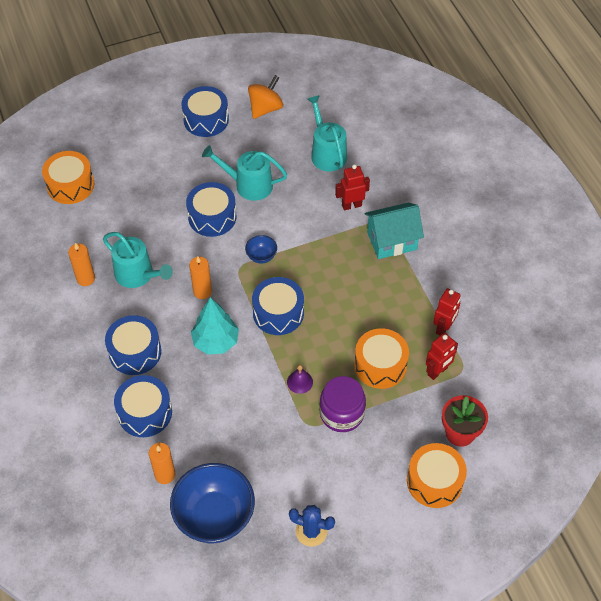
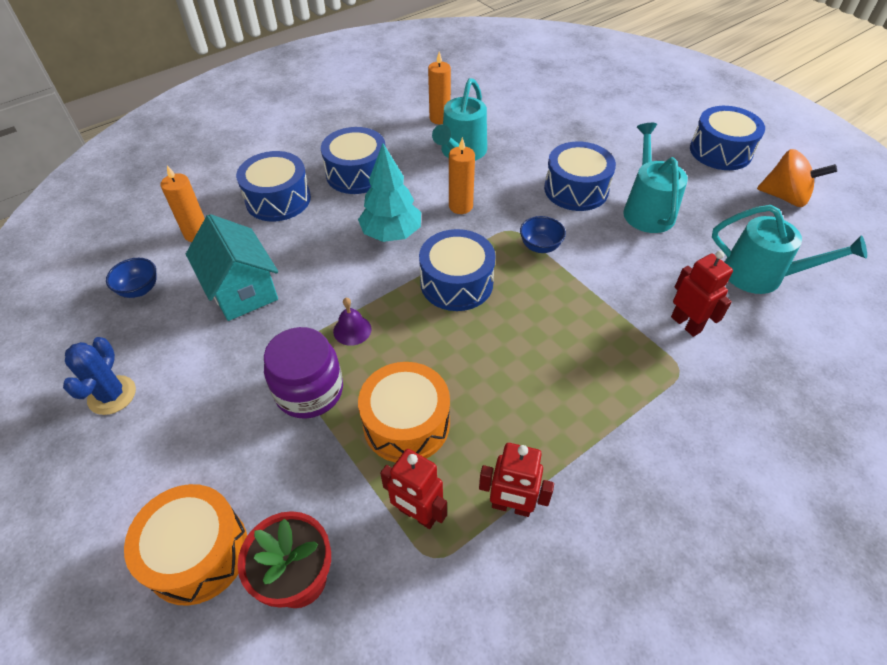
camera: 75 degrees right, 5 degrees down
(70, 185) = (554, 81): orange drum -> none
(214, 516) = (139, 289): blue bowl -> blue bowl, size x0.45
(327, 153) = (761, 275): turquoise watering can -> turquoise watering can turned 60 degrees clockwise
(392, 241) = (650, 390): turquoise house -> turquoise house (242, 290)

